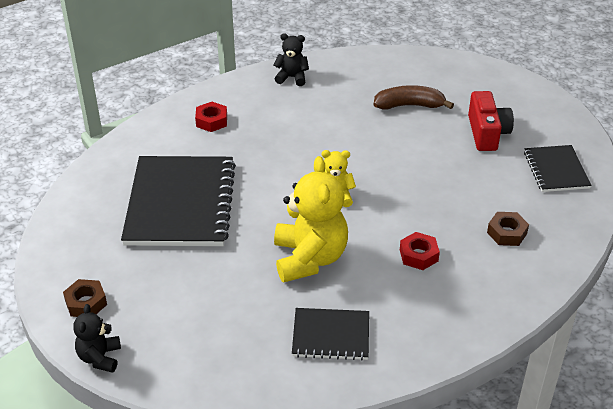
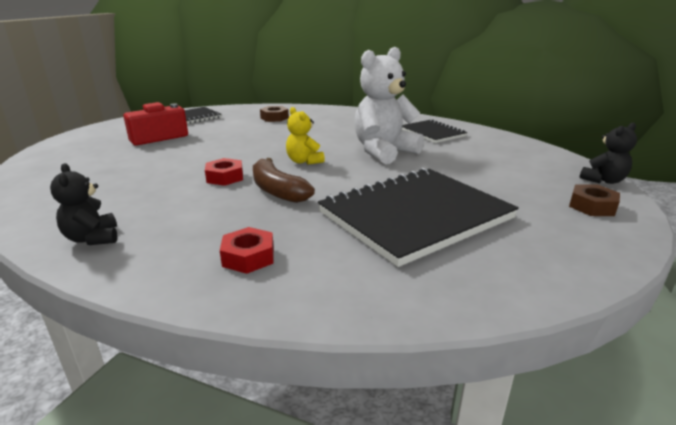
camera: 125 degrees left, 15 degrees down
(309, 258) = (384, 152): yellow teddy bear -> white teddy bear
(409, 105) = (129, 167): brown banana -> brown banana (277, 190)
(418, 255) = (328, 130): red nut -> red nut (225, 177)

